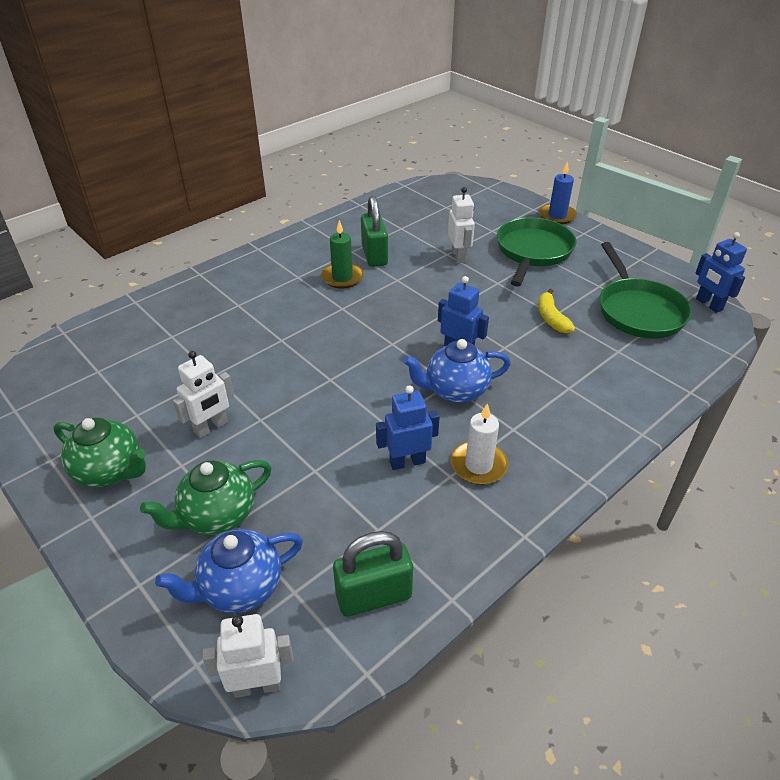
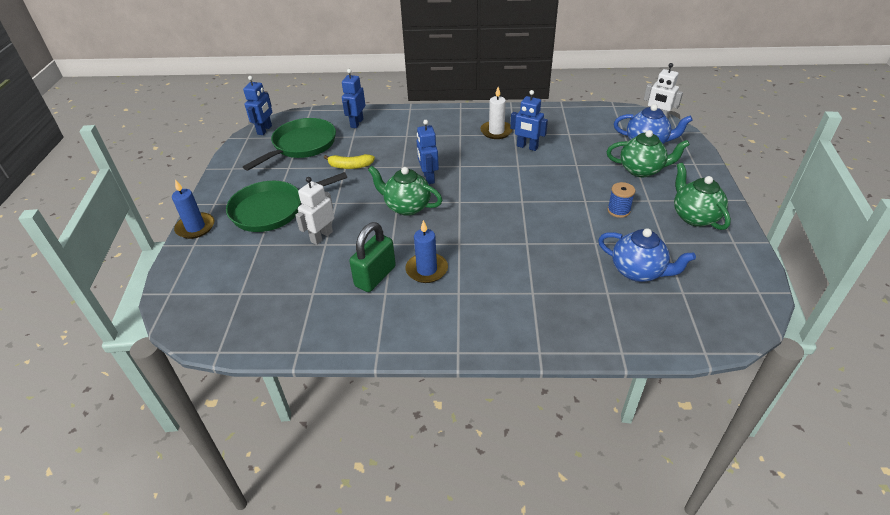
camera: 135 degrees left, 0 degrees up
(211, 427) = (618, 210): white robot -> blue spool
(342, 278) = (426, 270): green candle -> blue candle
(374, 596) = (591, 119): green padlock -> none
(432, 312) = (407, 207): none -> green teapot
(455, 391) = (462, 161): blue teapot -> blue teapot (638, 271)
(551, 318) = (350, 166): yellow banana -> yellow banana turned 60 degrees clockwise
(650, 369) = (356, 123): none -> blue robot

